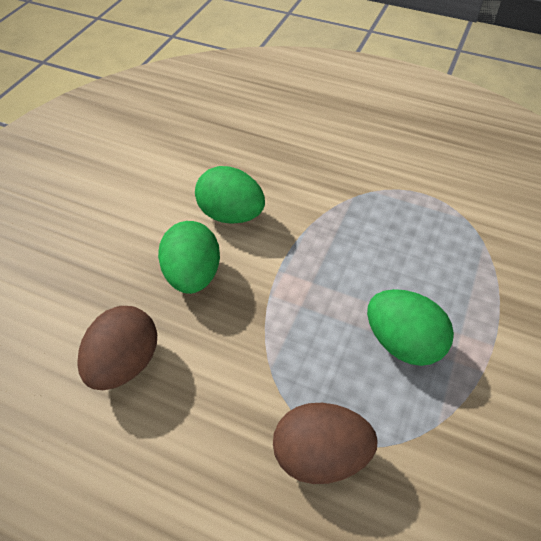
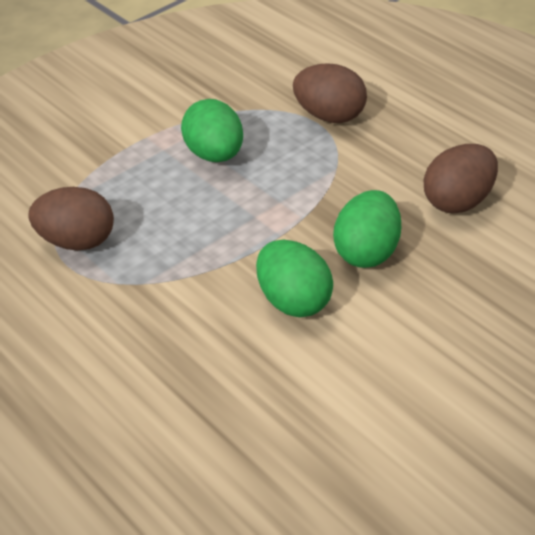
camera: 150 degrees left, 10 degrees down
(433, 211) = (77, 242): none -> brown egg

